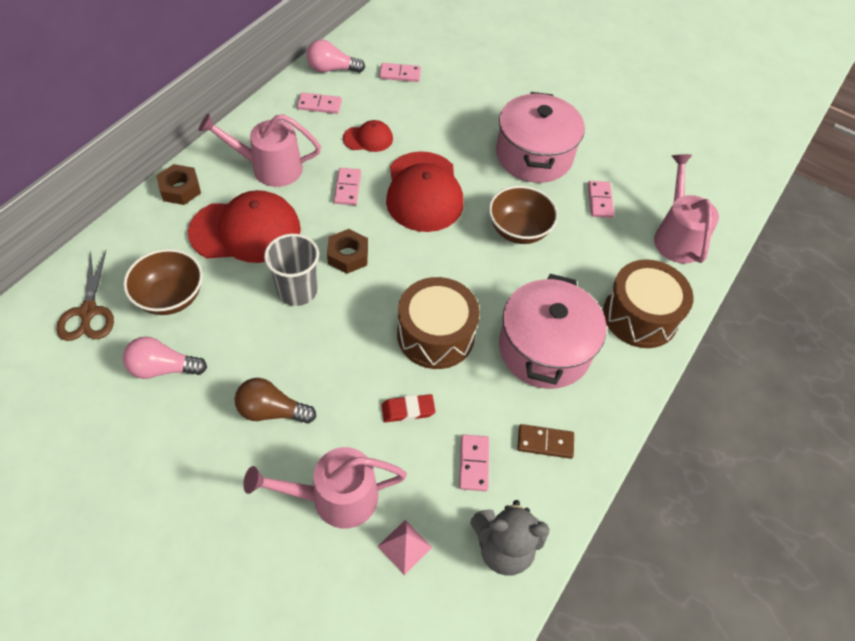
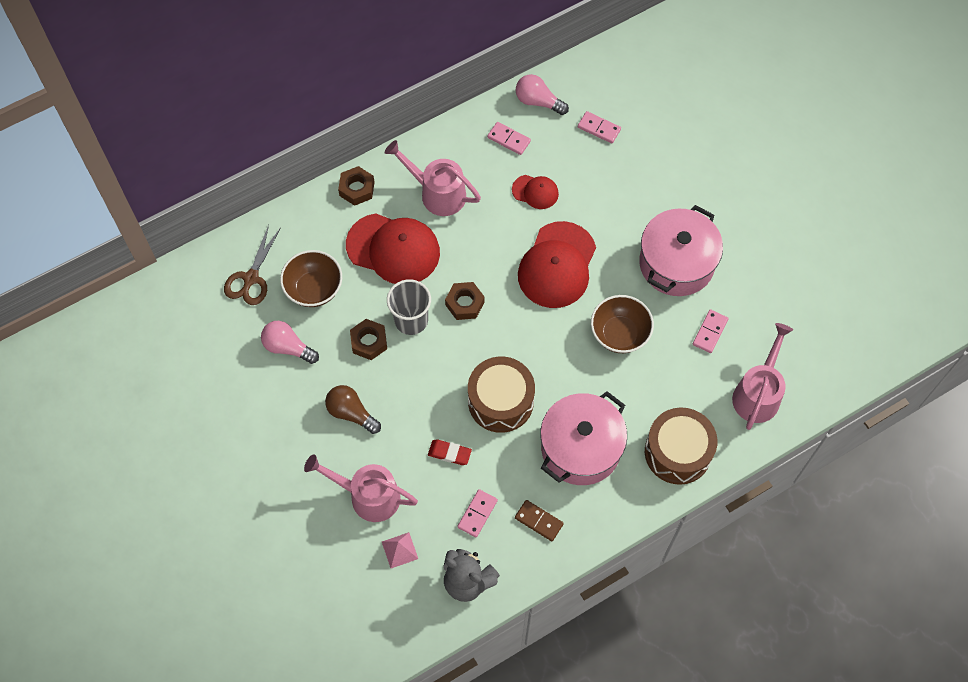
camera: 30 degrees right, 10 degrees up
(259, 328) = (369, 342): none -> brown nut
(347, 188) = (494, 237): pink domino -> none

